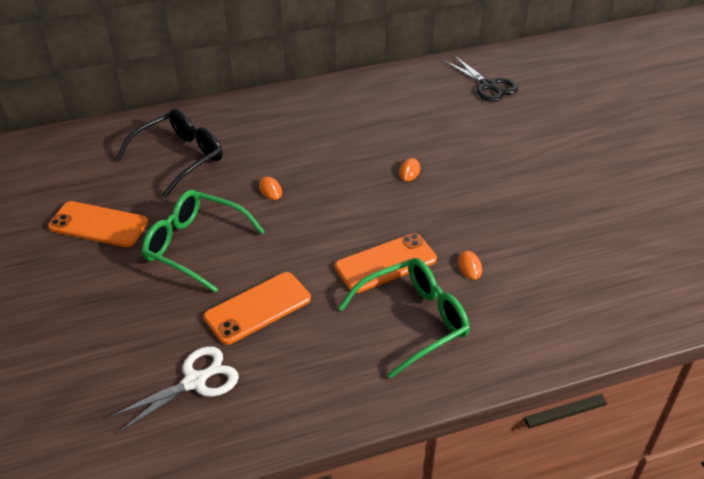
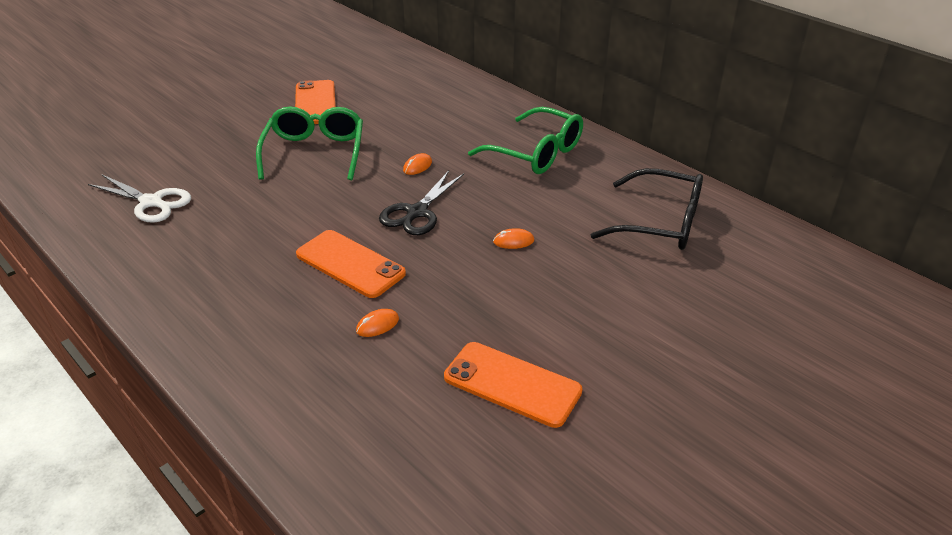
camera: 65 degrees right, 5 degrees down
(179, 158) = (427, 109): black glasses -> black glasses (659, 223)
(258, 308) = (250, 207): orange phone -> orange phone (512, 384)
(413, 321) = (271, 304): green glasses -> green glasses (535, 153)
(488, 85) = (743, 259): black scissors -> black scissors (417, 212)

